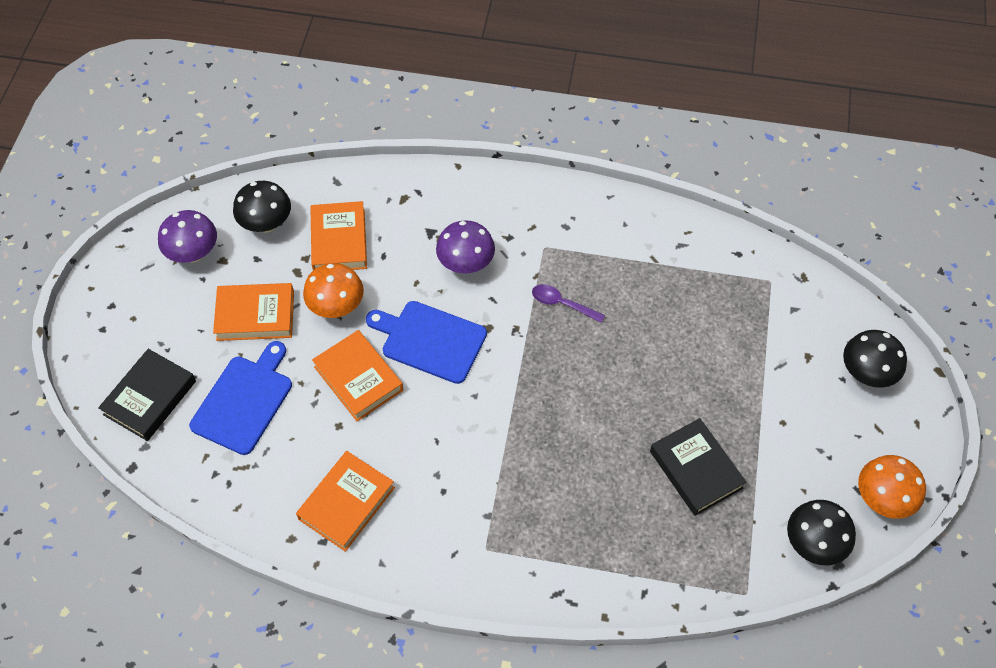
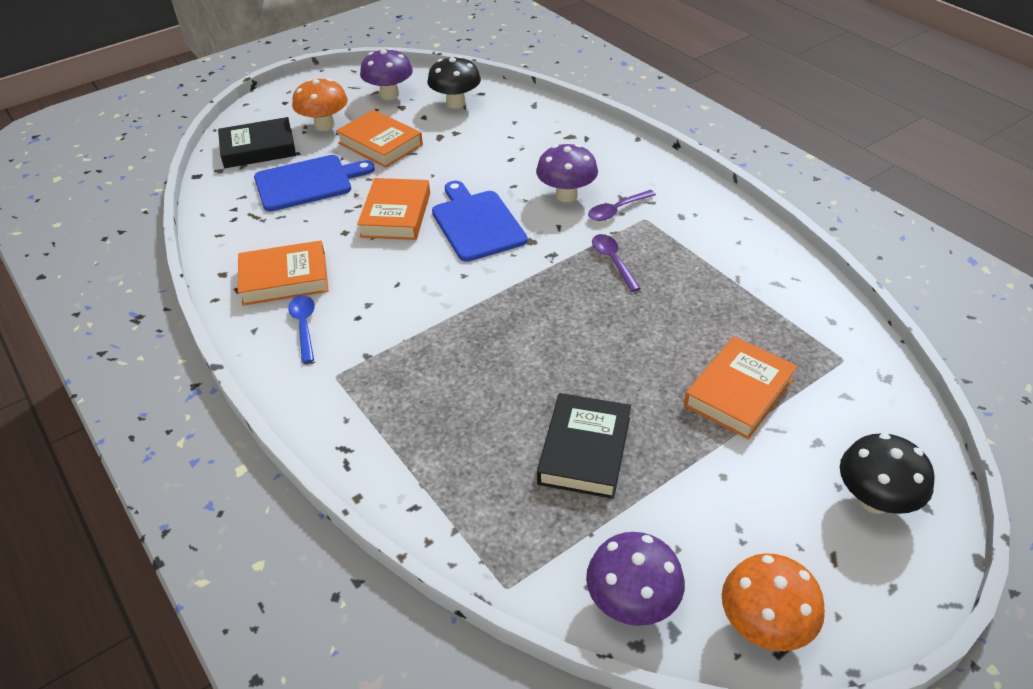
camera: 45 degrees right, 15 degrees down
(336, 306) = (438, 168): orange mushroom -> orange mushroom (324, 125)
(339, 241) = (491, 135): orange book -> orange book (739, 392)
(414, 529) = (304, 326): none -> blue spoon
(517, 253) = (617, 210): none -> purple spoon
(813, 543) = (632, 602): black mushroom -> purple mushroom

